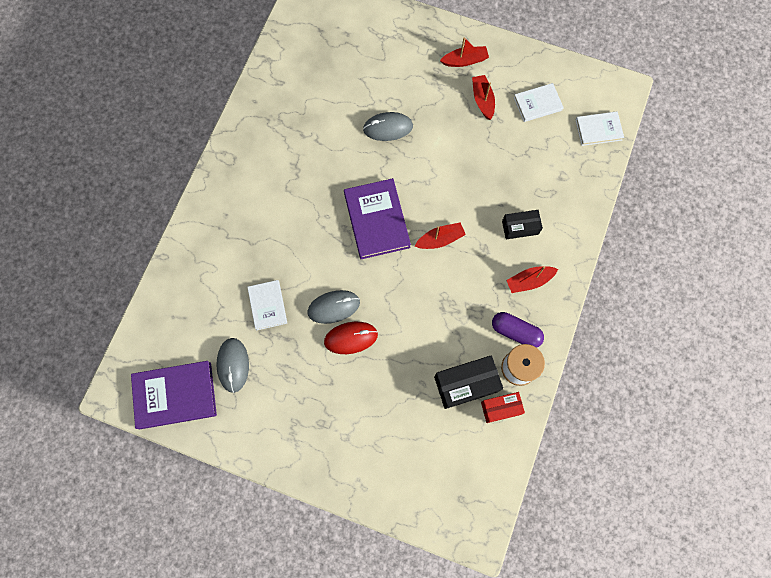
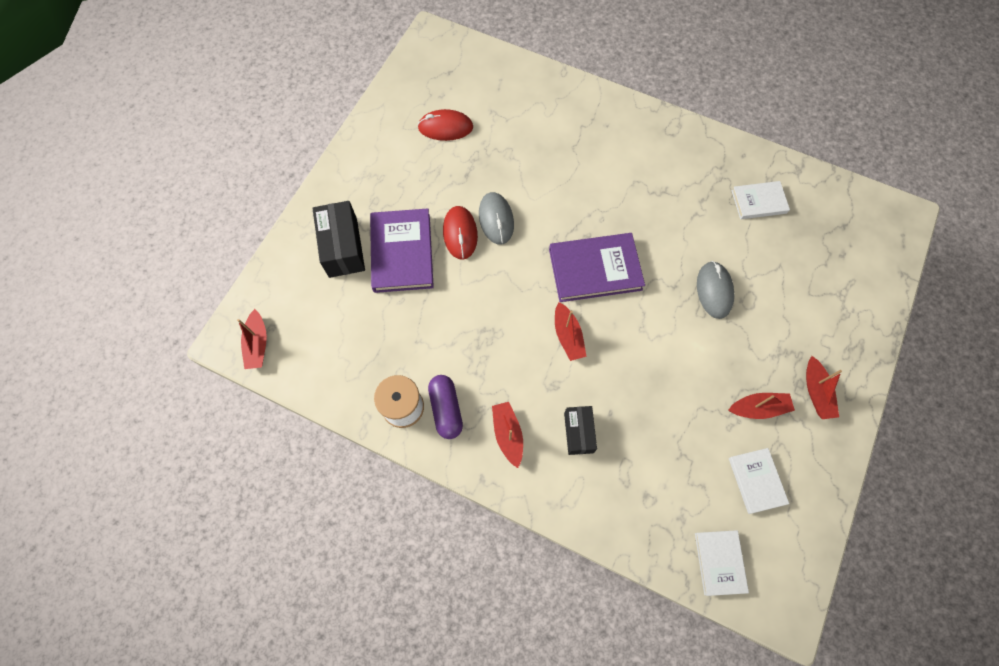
camera: 95 degrees right, 5 degrees down
(175, 395) = (422, 81): purple book -> purple book (402, 252)
(233, 365) = (445, 127): grey mouse -> red mouse
(268, 305) = (504, 159): white book -> white book (759, 202)
(466, 384) = (393, 346): black box -> black box (343, 247)
(479, 508) = (257, 344): none -> red boat
(500, 408) = (360, 380): red box -> none
(515, 332) = (446, 409): purple capsule -> purple capsule turned 45 degrees counterclockwise

